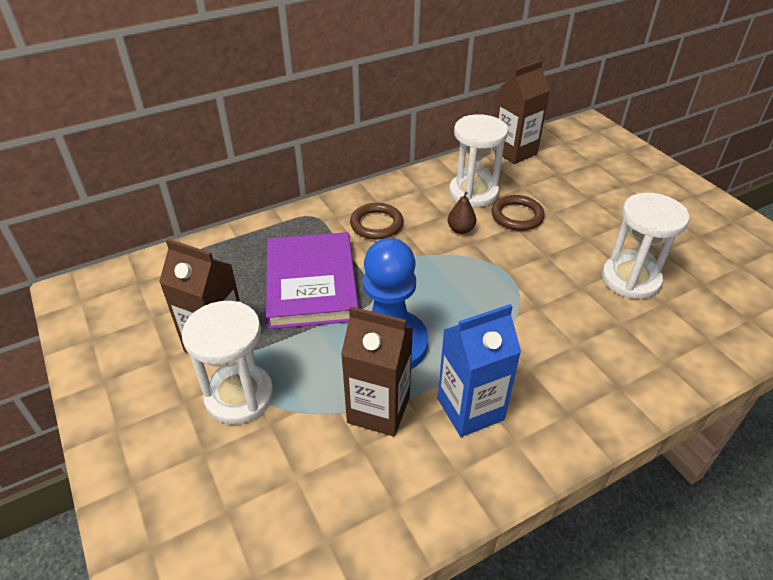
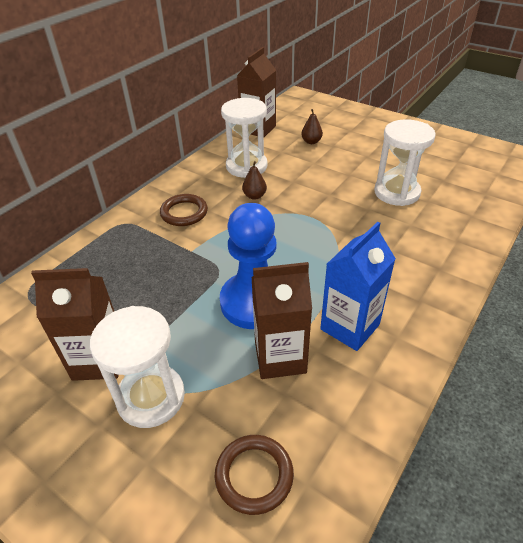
camera: 25 degrees left, 0 degrees up
(311, 284) = (158, 278): purple book -> none
(517, 216) = (290, 173): brown ring -> brown ring (254, 475)
(567, 185) = (311, 142): none -> brown pear

